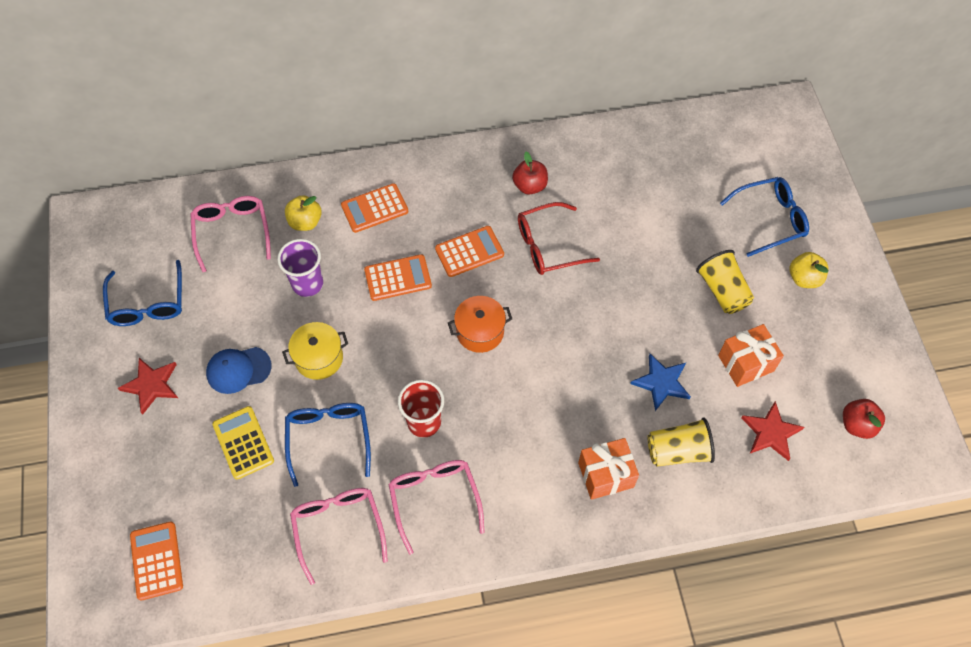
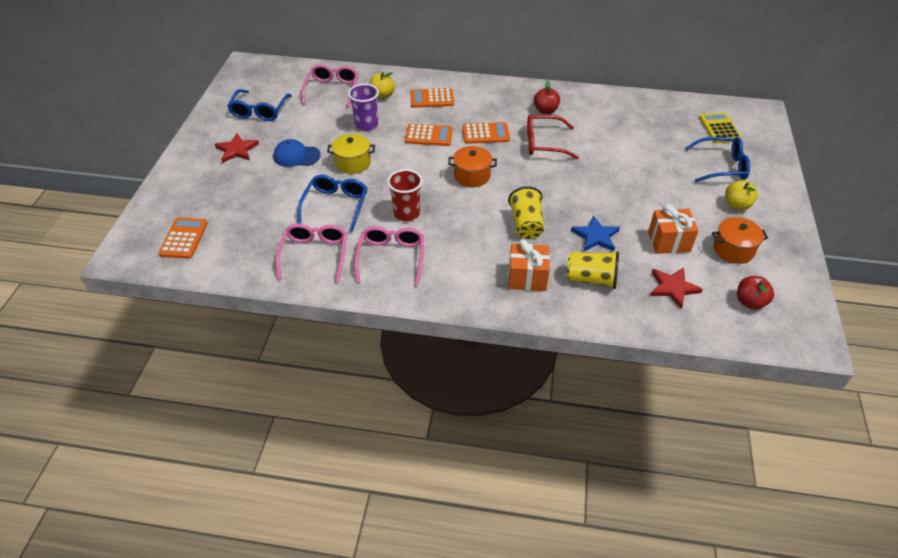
camera: 20 degrees right, 15 degrees down
(243, 443) = (277, 193): yellow calculator -> yellow calculator (719, 128)
(722, 291) = (667, 197): yellow cup -> yellow cup (526, 224)
(819, 351) = (733, 250): none -> orange pot

